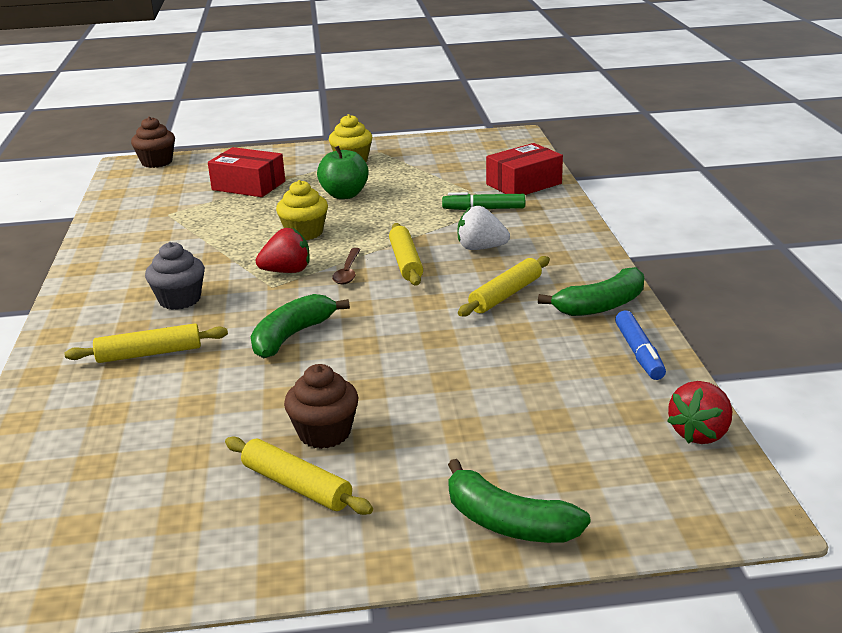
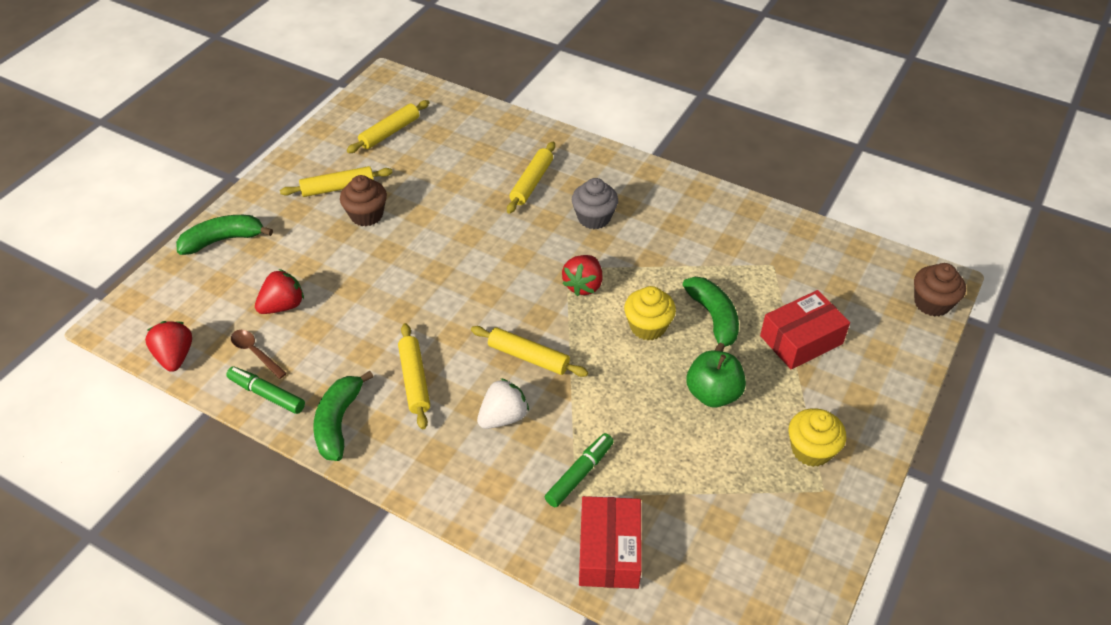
camera: 125 degrees right, 20 degrees up
(124, 510) = (390, 132): none -> yellow rolling pin
(292, 336) = (484, 247): green banana -> green banana (713, 318)
(348, 272) = (547, 316): brown spoon -> brown spoon (255, 353)
(534, 408) = (283, 306): none -> red strawberry
(639, 353) = (267, 394): blue marker -> green marker

